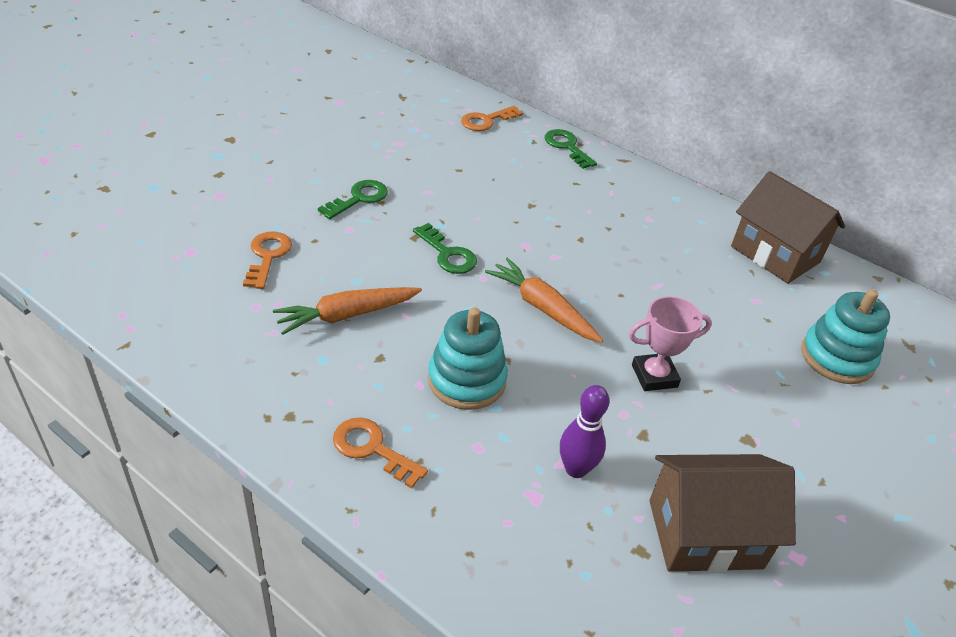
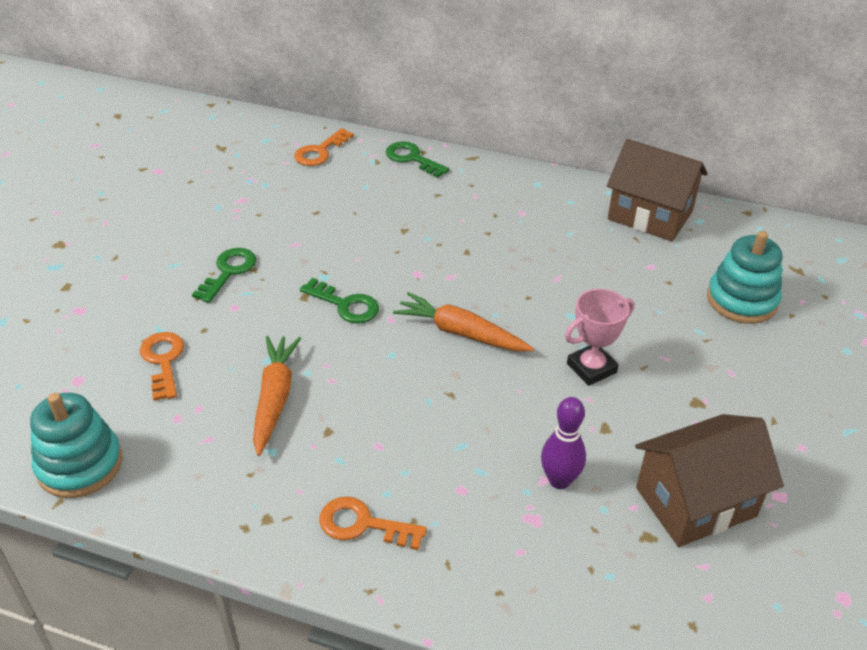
camera: 15 degrees left, 0 degrees up
(347, 315) = (275, 398): orange carrot -> orange carrot turned 135 degrees clockwise
(466, 380) = (421, 427): turquoise stacking toy -> turquoise stacking toy (80, 465)

